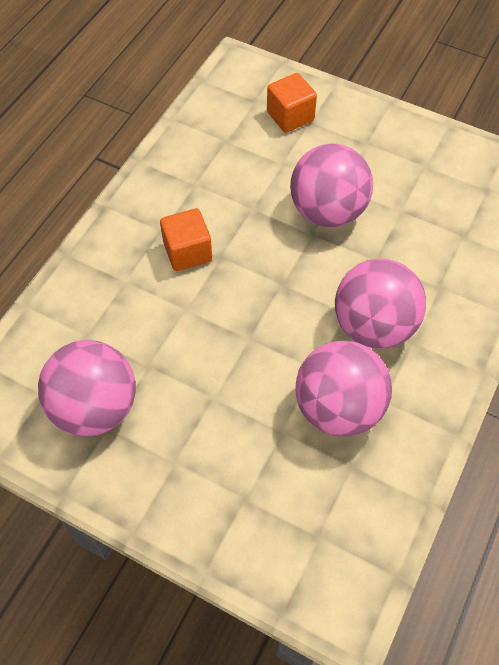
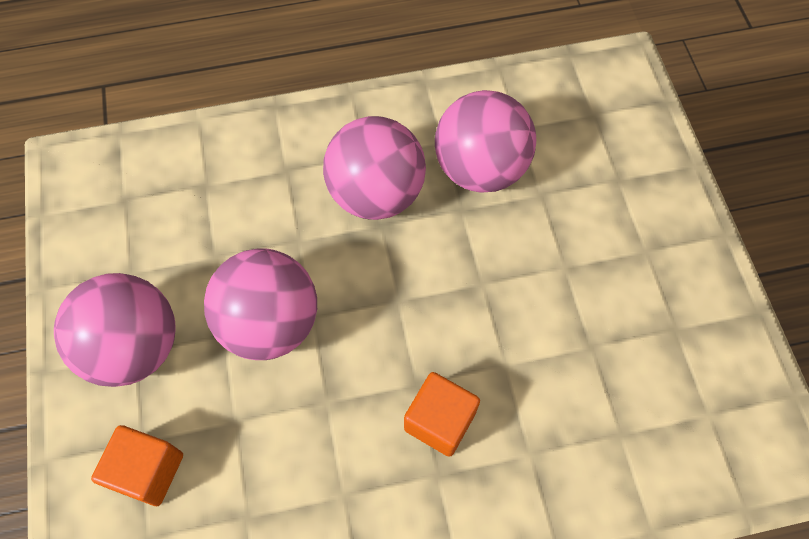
camera: 130 degrees left, 5 degrees up
(95, 407) = (671, 355): pink ball -> pink ball (134, 347)

